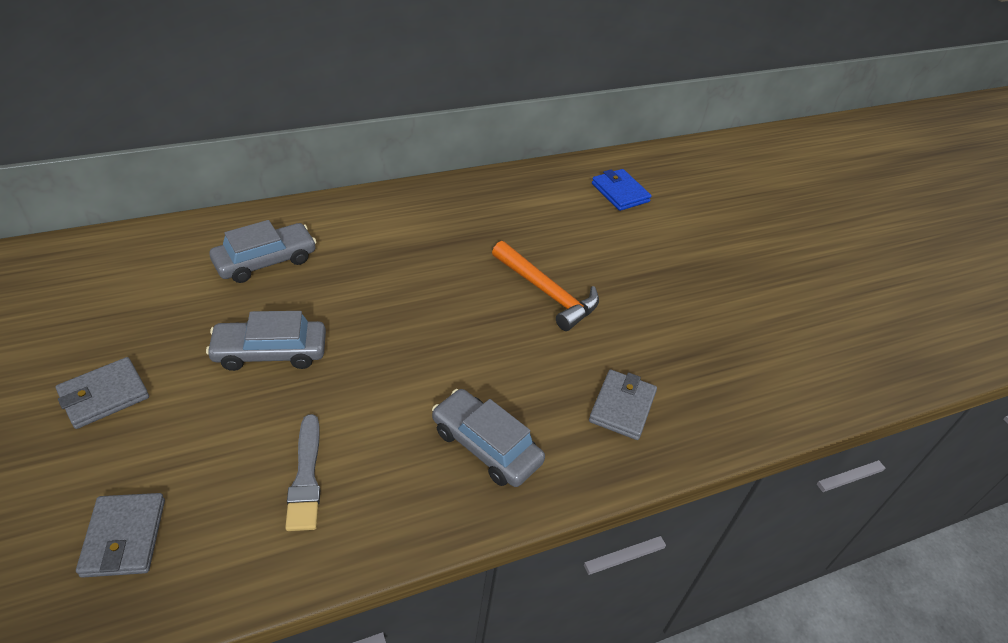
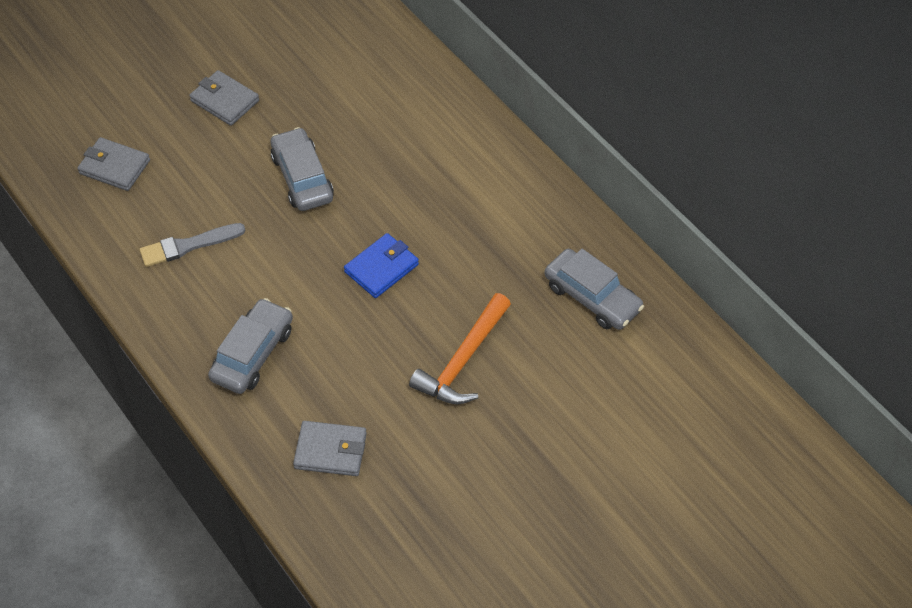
camera: 80 degrees right, 10 degrees up
(124, 537) = (114, 167): grey wallet -> grey wallet turned 45 degrees clockwise
(265, 261) = (409, 132): grey car -> grey car (592, 297)
(620, 192) = (678, 401): blue wallet -> blue wallet (381, 268)

